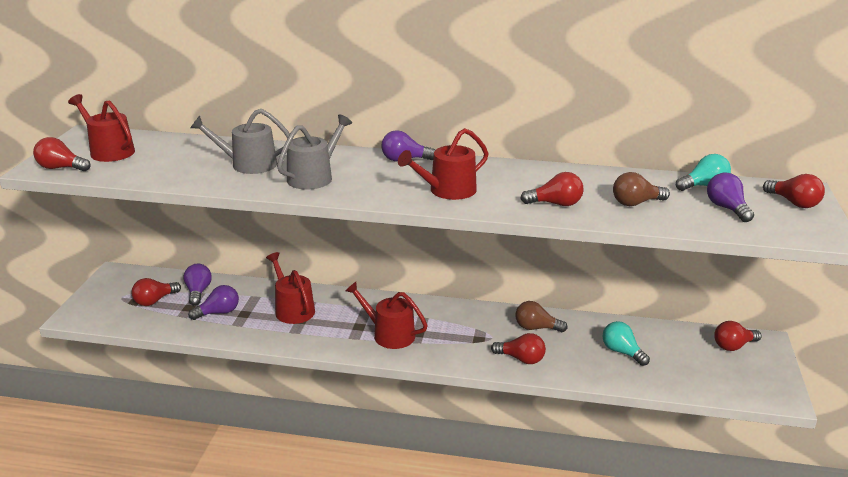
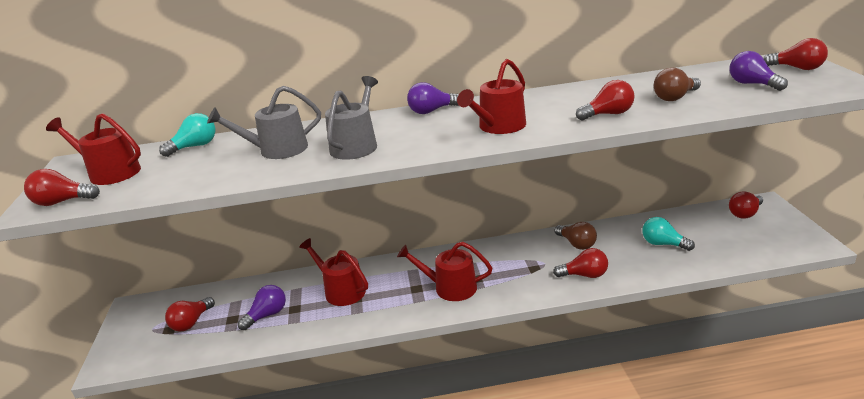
camera: 15 degrees left, 0 degrees up
(198, 292) = (234, 301): purple light bulb -> none
(536, 328) = (576, 244): brown light bulb -> brown light bulb turned 120 degrees counterclockwise
(703, 186) = (713, 72): turquoise light bulb -> turquoise light bulb (195, 146)

